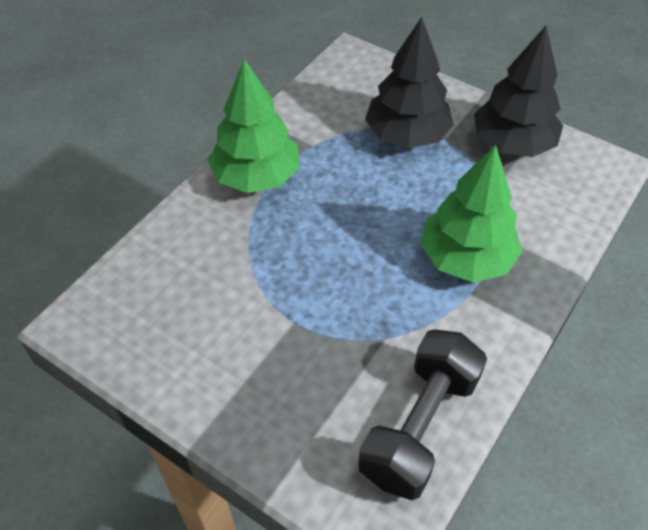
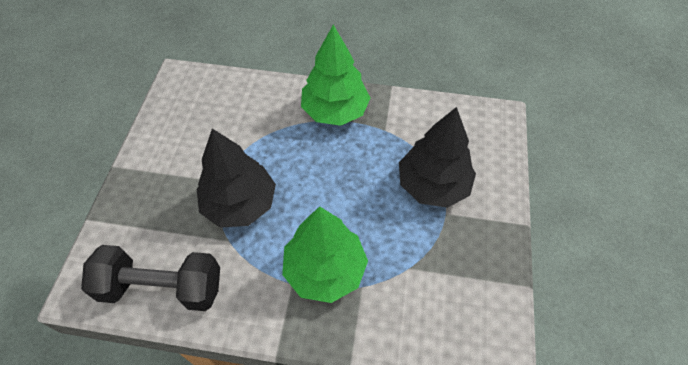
camera: 65 degrees right, 5 degrees up
(512, 144) = (473, 266): black tree -> black tree (240, 204)

